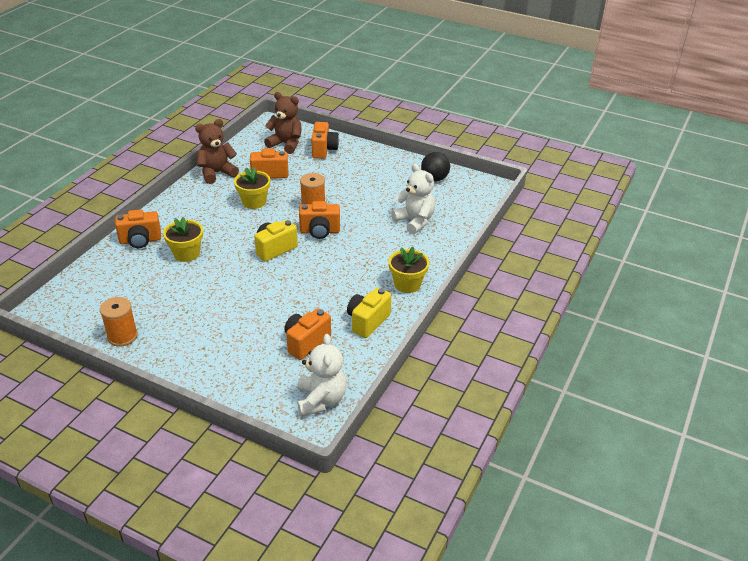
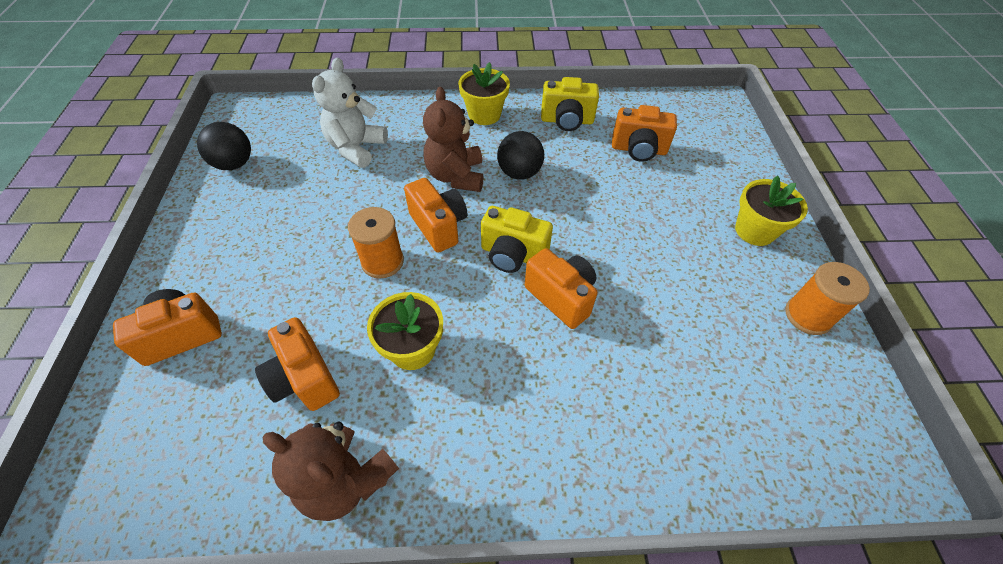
camera: 120 degrees left, 15 degrees up
(140, 241) = (636, 456): orange camera -> orange camera (561, 297)
(186, 253) = (607, 357): yellow flower pot -> yellow flower pot (754, 231)
(286, 144) = (173, 414): brown teddy bear -> brown teddy bear (456, 176)
(321, 400) = (691, 111): white teddy bear -> none
(334, 276) = (519, 173): none -> black ball

